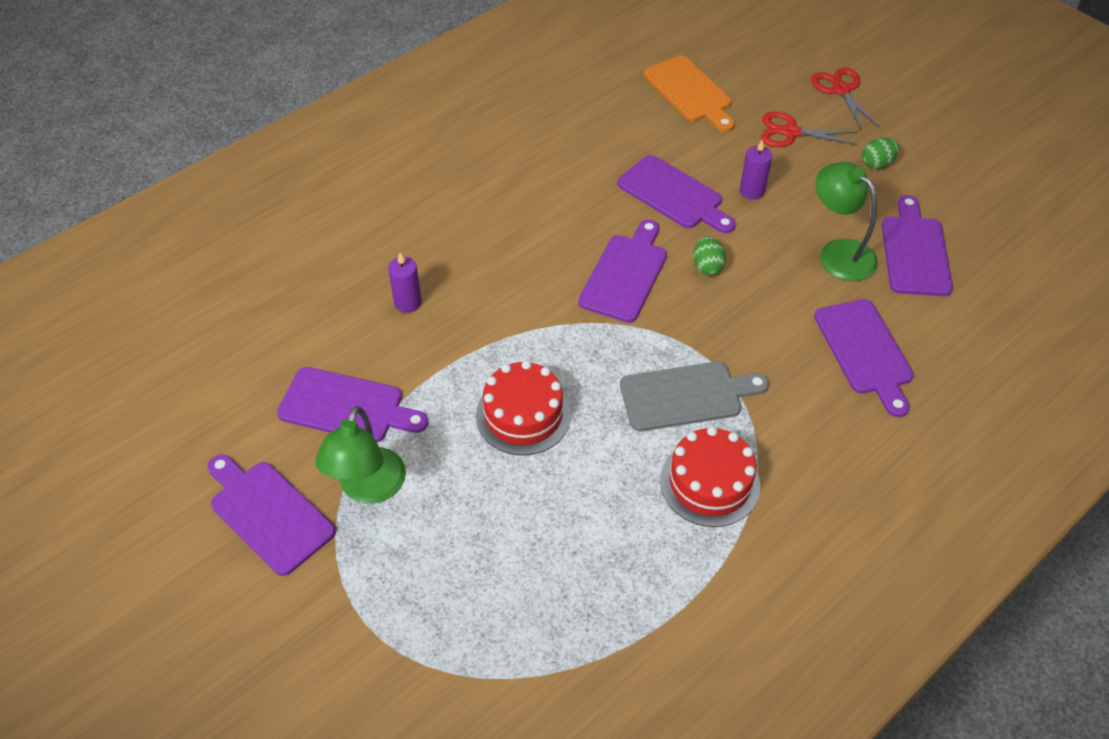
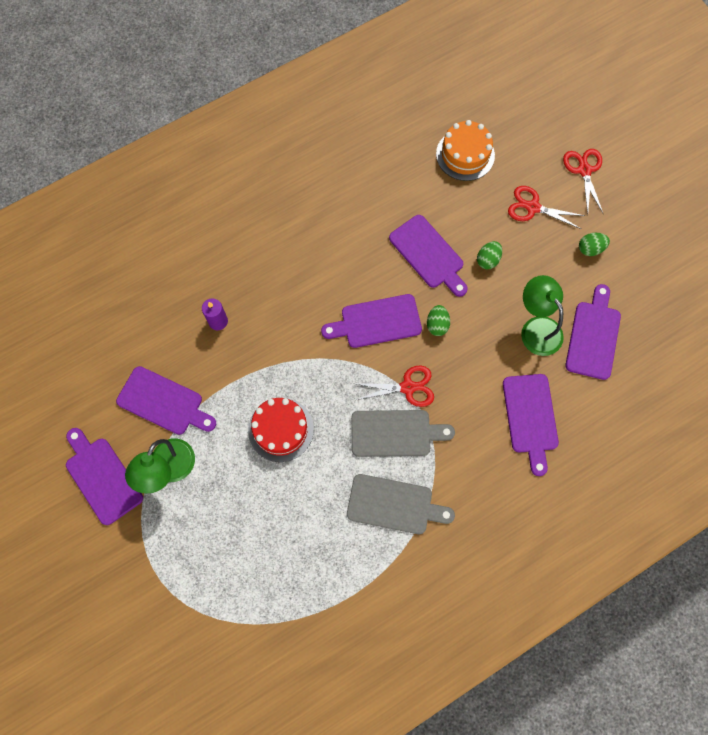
camera: 10 degrees right, 20 degrees up
(625, 274) = (376, 322): purple cutting board -> purple cutting board turned 135 degrees counterclockwise
(688, 340) = (408, 387): none -> red scissors
(690, 92) = (465, 154): orange cutting board -> orange cake
(710, 483) = (394, 505): red cake -> grey cutting board
(752, 191) = (488, 260): purple candle -> green egg

